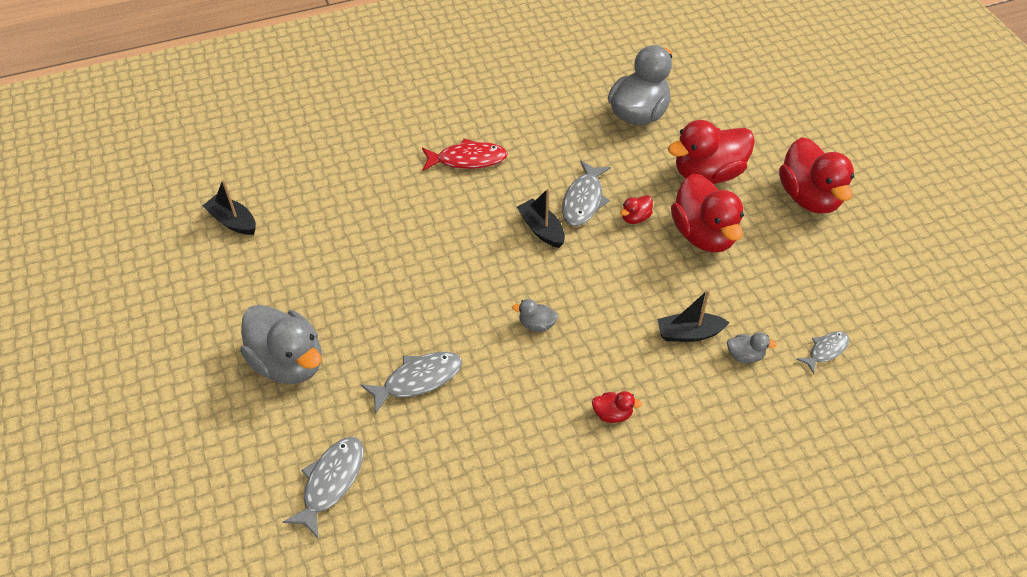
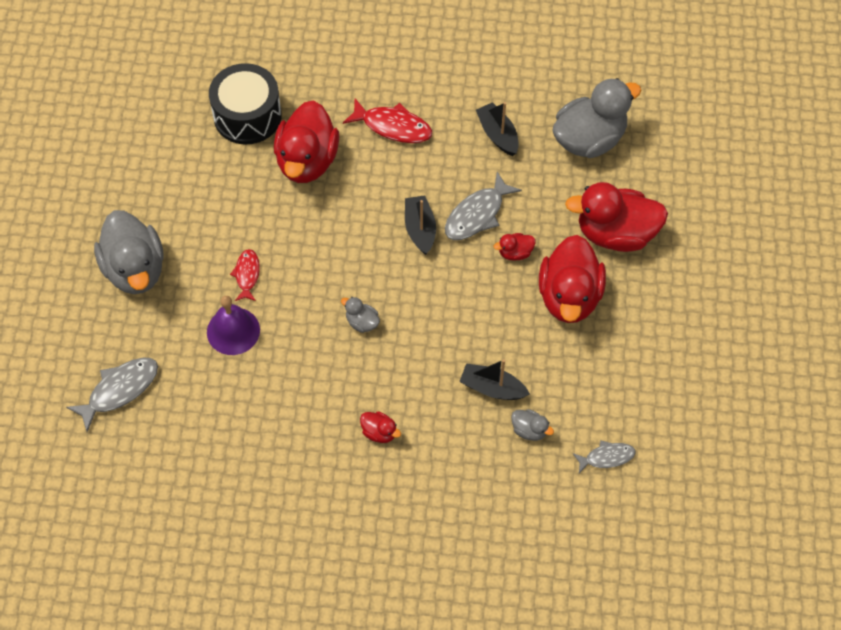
camera: 25 degrees right, 10 degrees up
(233, 221) = (150, 109): black boat -> black boat (498, 134)
(330, 195) = (247, 116): none -> black drum
(404, 325) = (247, 275): none -> red fish
(418, 380) = (233, 331): grey fish -> purple bell
(809, 197) = (699, 299): red duck -> red duck (307, 161)

